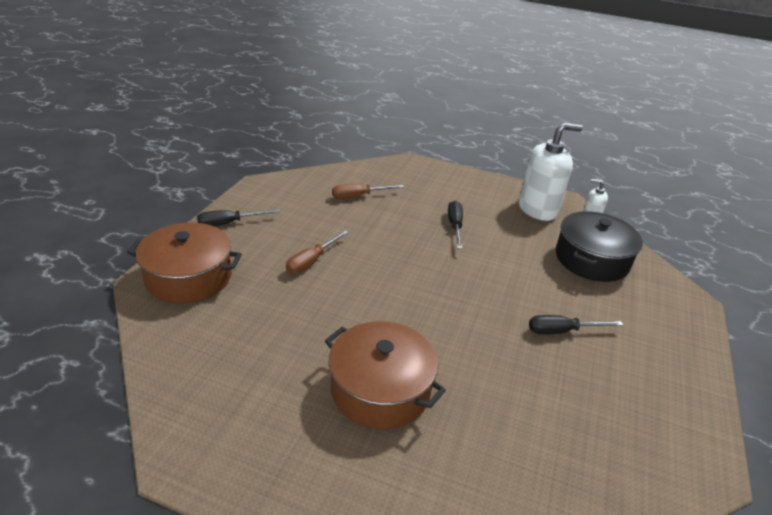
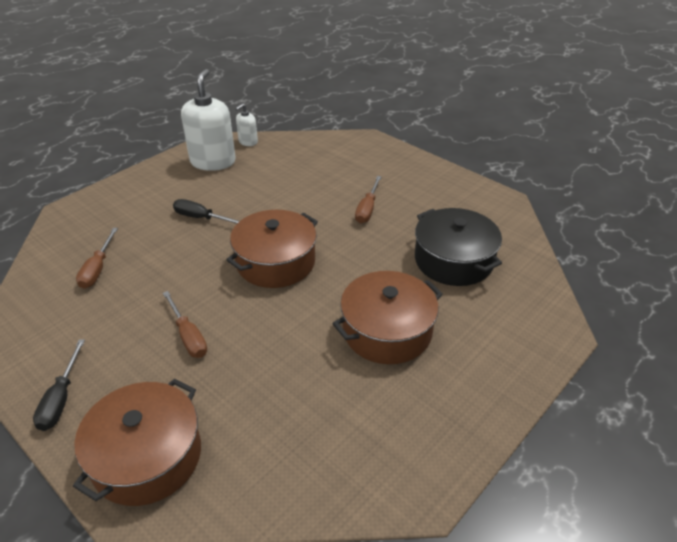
camera: 65 degrees left, 5 degrees up
(429, 285) = (275, 262): none -> brown pot
(562, 331) = (367, 209): black screwdriver -> brown screwdriver
(591, 259) = (297, 162): black pot -> black pot (453, 260)

